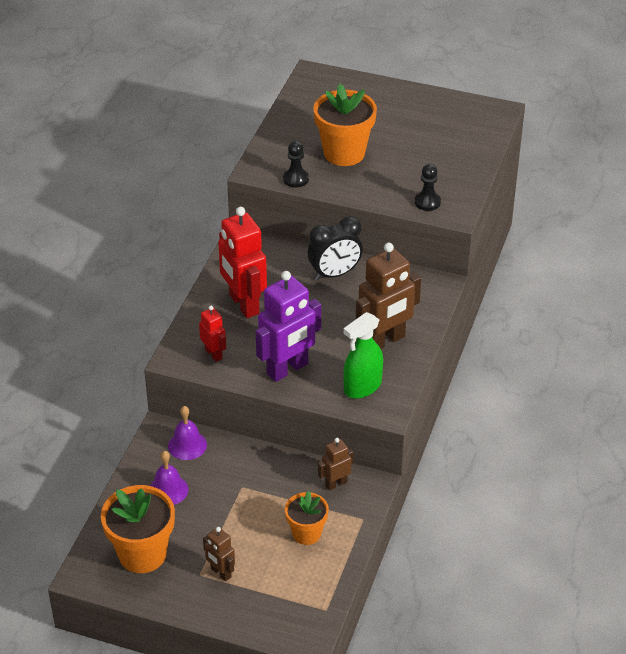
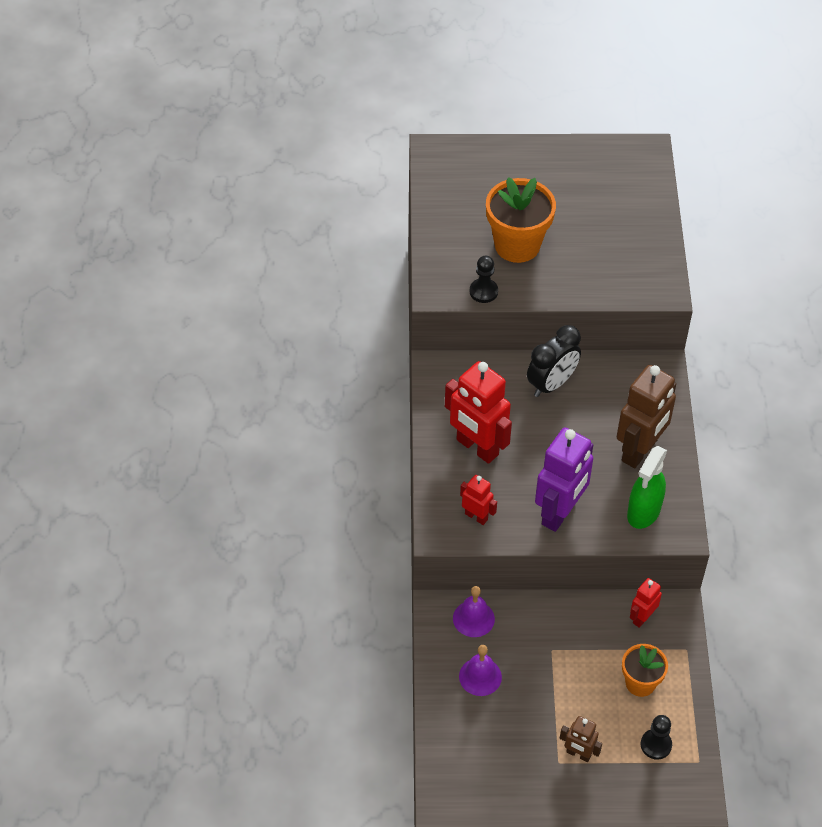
camera: 20 degrees left, 10 degrees up
(142, 554) = (491, 757): orange flower pot -> none
(336, 483) = (642, 617): brown robot -> red robot
(427, 202) = (631, 285): black pawn -> black pawn (656, 745)

